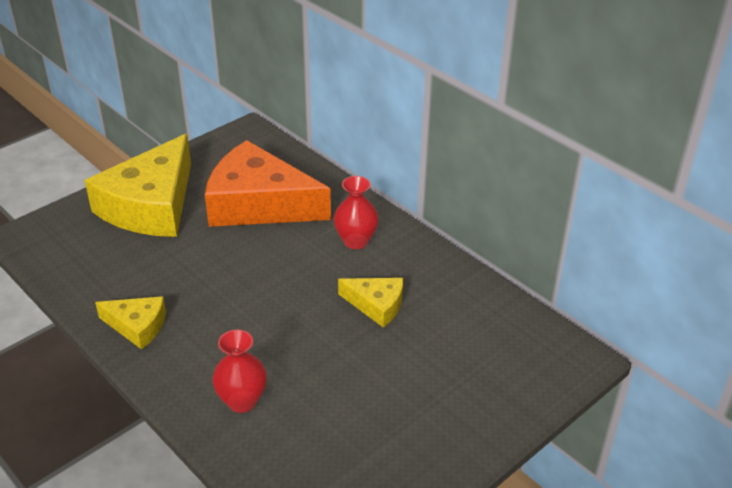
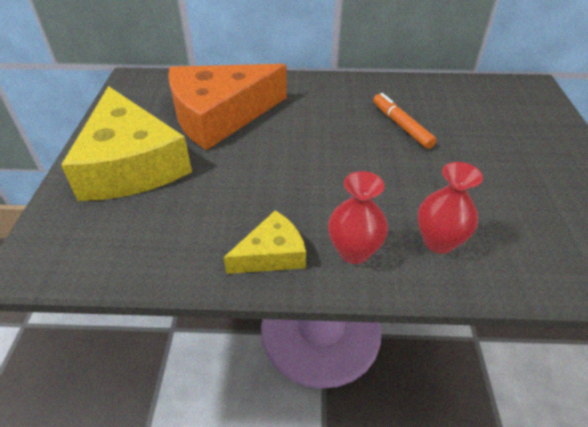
camera: 45 degrees left, 5 degrees up
(356, 241) = (324, 100): red vase -> red vase (354, 251)
(376, 305) = (401, 125): yellow cheese -> orange marker

